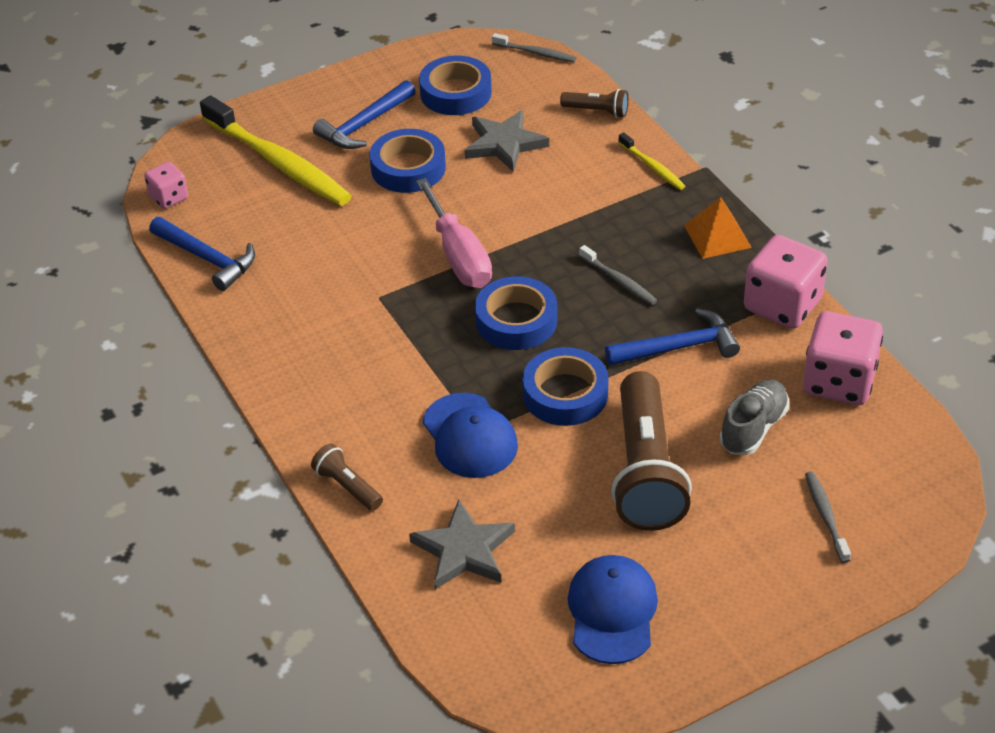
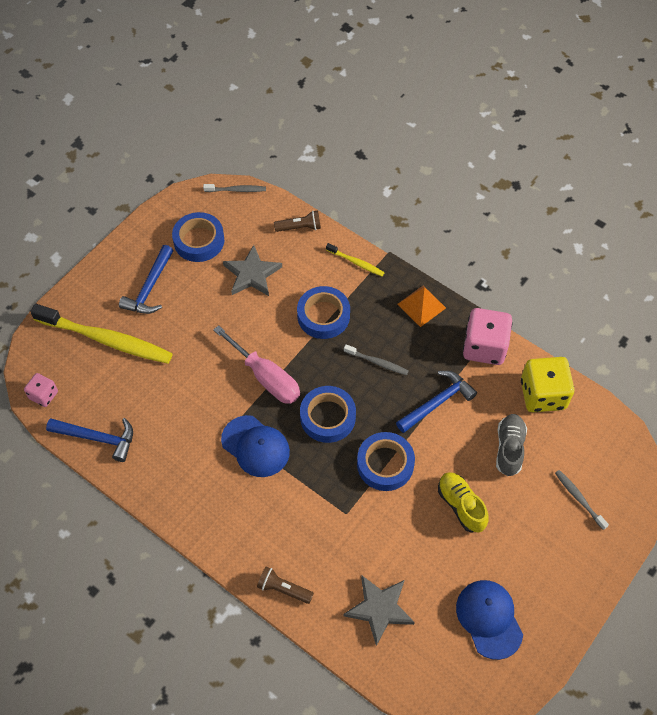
camera: 25 degrees left, 15 degrees up
(408, 168) = (197, 315): blue tape -> blue tape (323, 316)
(470, 436) = (341, 520): blue cap -> blue cap (255, 446)
(646, 471) = (461, 506): brown flashlight -> yellow shoe
(838, 381) = (543, 394): pink dice -> yellow dice

